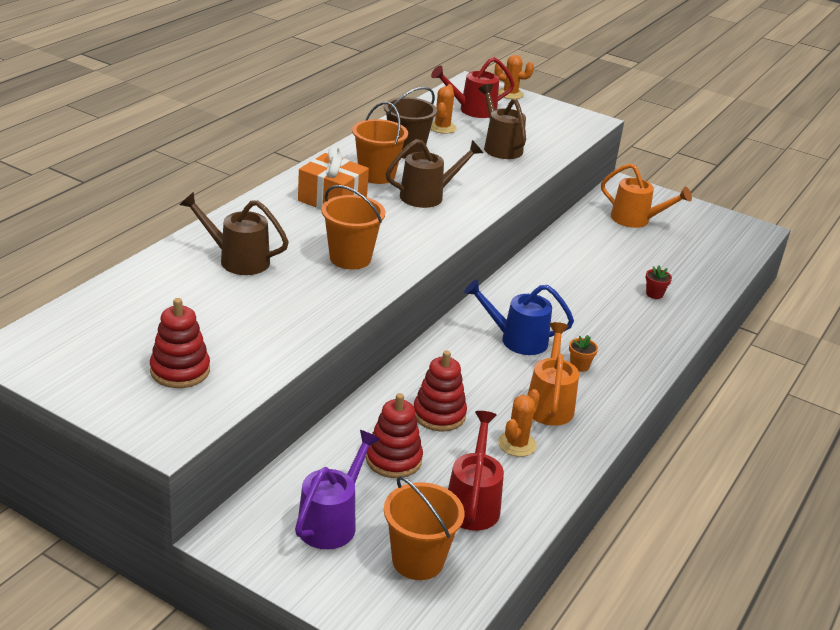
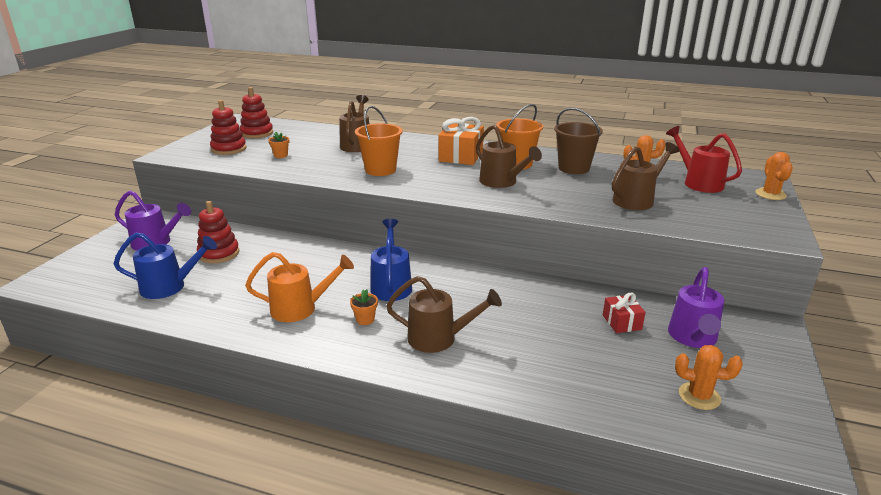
camera: 80 degrees right, 5 degrees down
(245, 325) = (280, 155): none -> orange flower pot
(418, 560) = (112, 273): orange bucket -> none
(439, 415) = (274, 263): red stacking toy -> red stacking toy (257, 133)
(473, 503) = (170, 287): red watering can -> blue watering can
(517, 444) = (241, 298): orange cactus -> orange cactus (699, 396)
(609, 240) = (621, 322): none -> red gift
(618, 330) = (439, 338): none -> brown watering can
(636, 220) = (692, 338): orange watering can -> purple watering can
(654, 294) = (531, 359): red flower pot -> none

